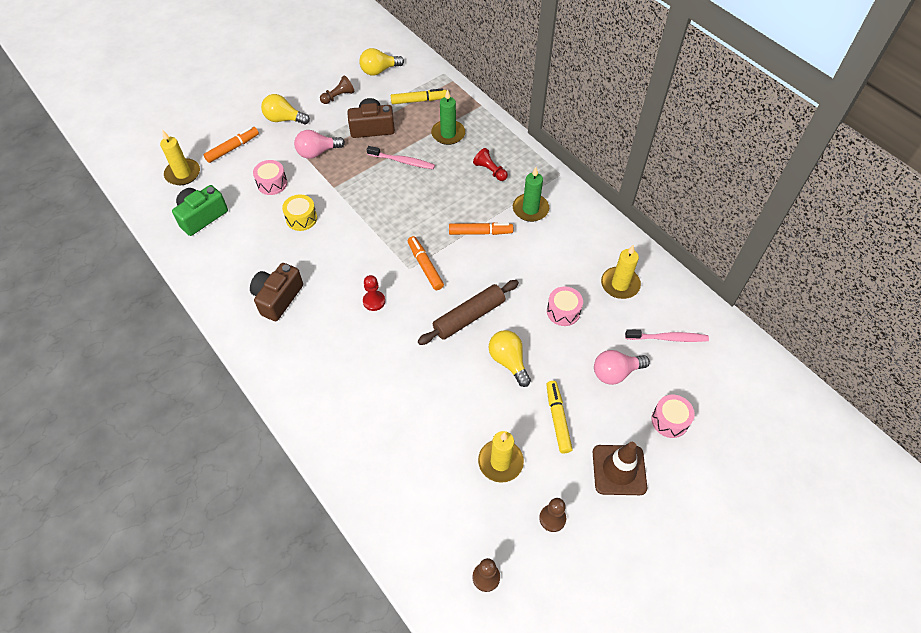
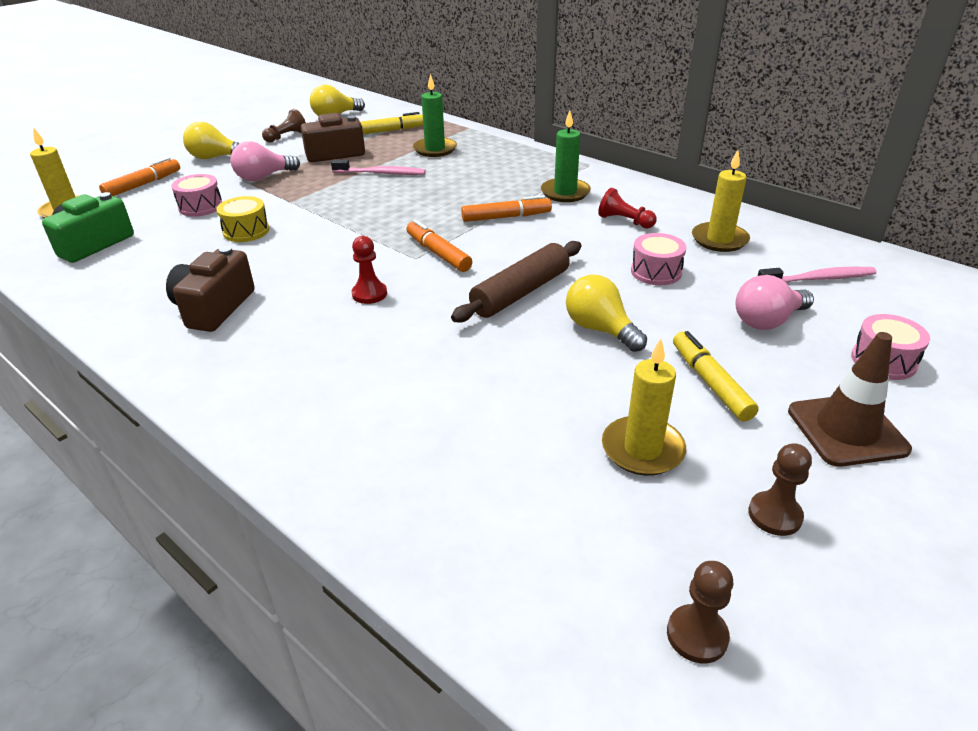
camera: 10 degrees left, 20 degrees down
(490, 171) = (499, 170): red pawn -> red pawn (624, 221)

